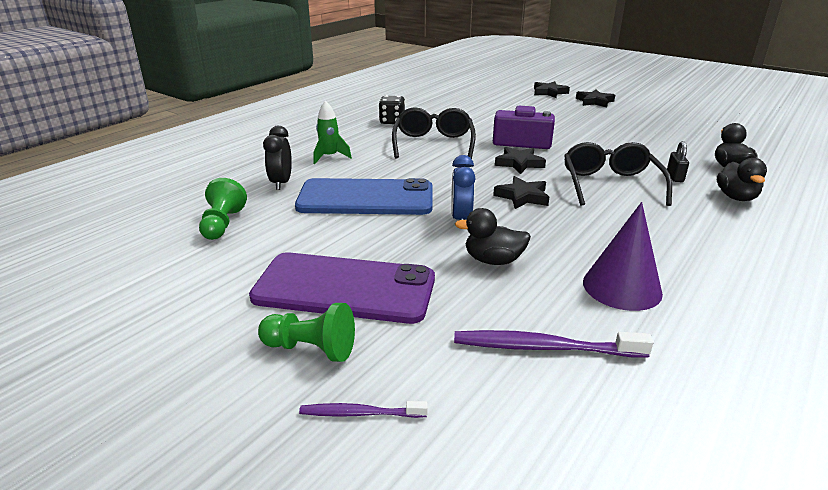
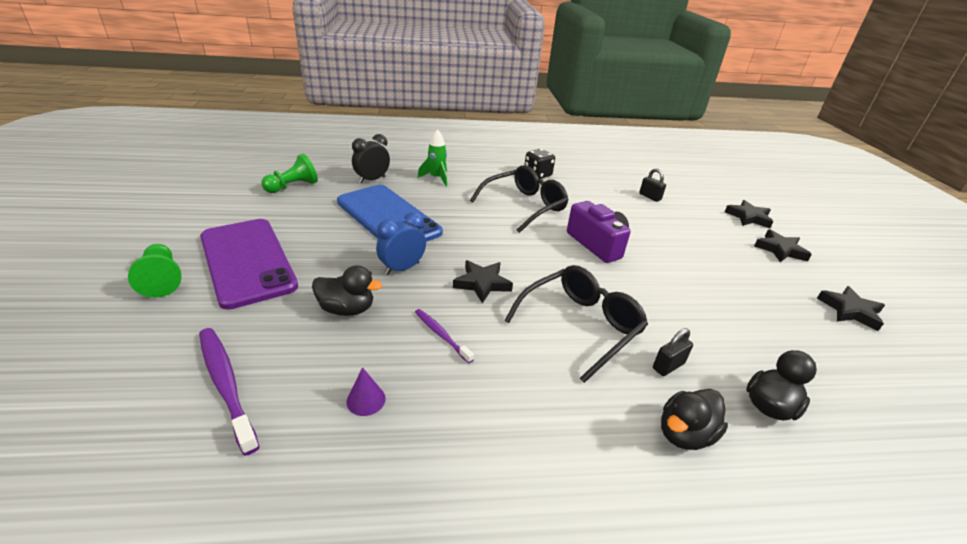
camera: 45 degrees right, 5 degrees up
(359, 413) = (95, 328): purple toothbrush -> purple toothbrush (441, 335)
(484, 104) = (650, 197): none -> black padlock
(493, 260) = (347, 309): black duck -> black duck turned 135 degrees clockwise
(519, 163) = (549, 258): black star -> black star (850, 311)
(622, 287) = (366, 400): purple cone -> purple cone, size x0.46

